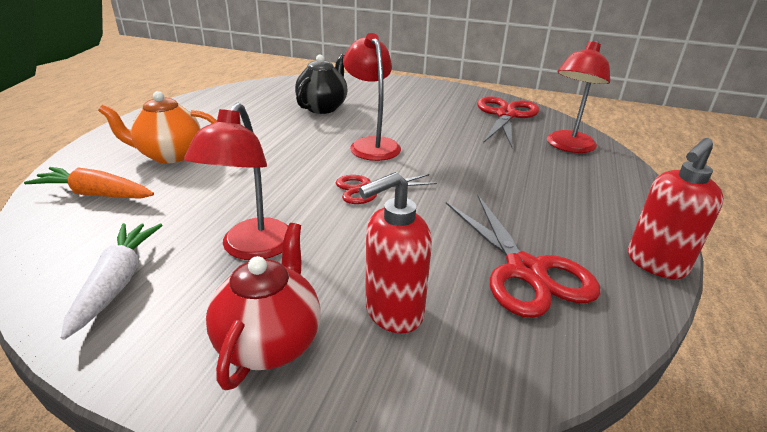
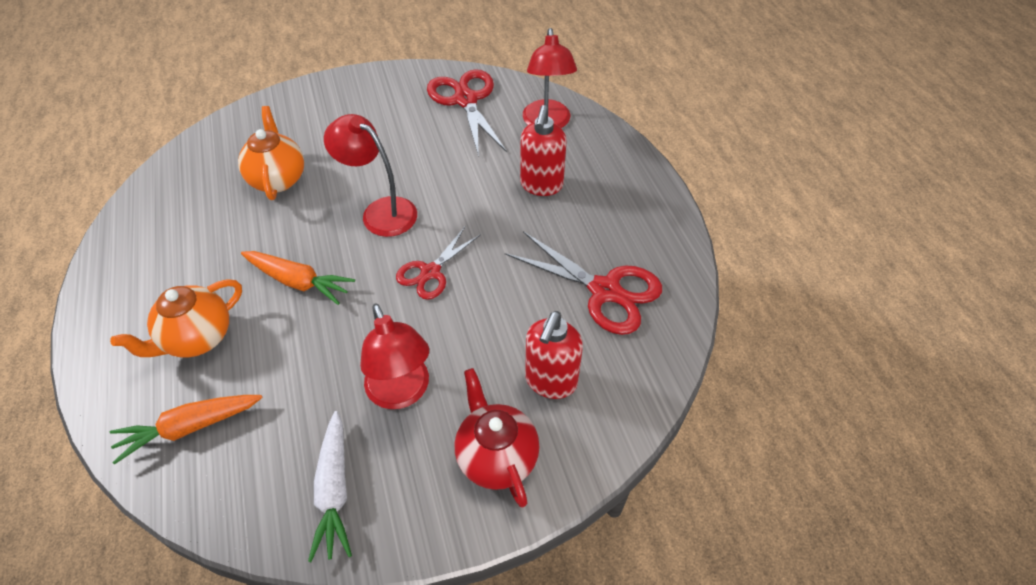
camera: 35 degrees left, 20 degrees up
(117, 283) = (334, 490): white carrot -> white carrot turned 150 degrees counterclockwise
(268, 155) = (298, 281): none -> orange carrot
(323, 108) = (278, 179): black teapot -> orange teapot
(656, 264) = (677, 234): red soap dispenser -> red soap dispenser (541, 185)

